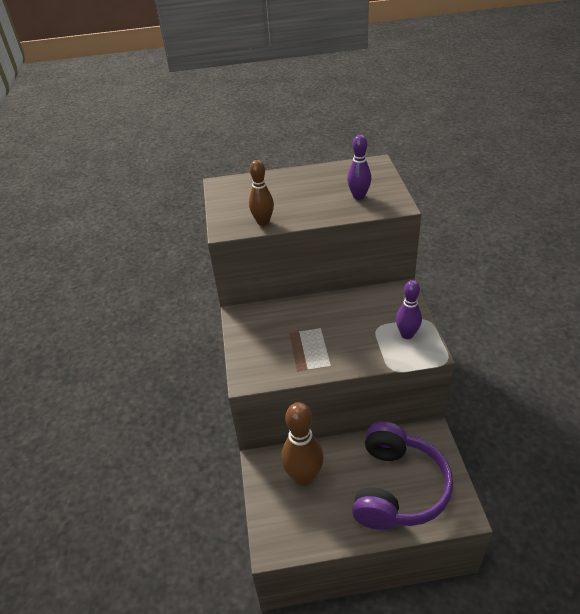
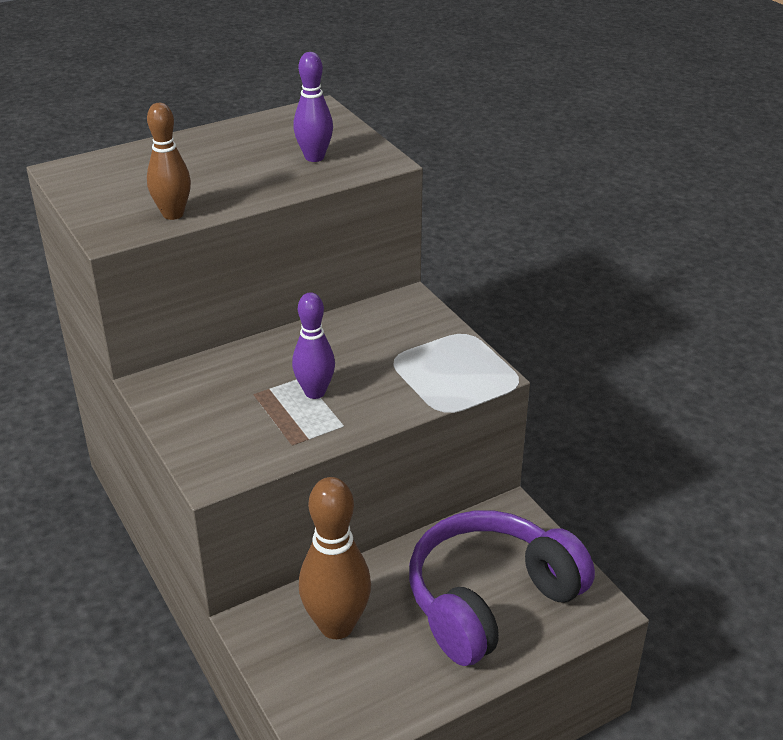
camera: 25 degrees left, 5 degrees down
(397, 488) = (490, 600): purple headphones -> purple headphones turned 120 degrees counterclockwise
(407, 334) = (444, 359): purple bowling pin -> purple bowling pin (315, 392)

